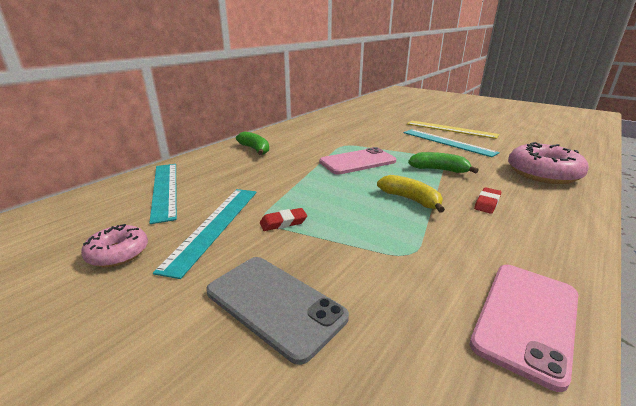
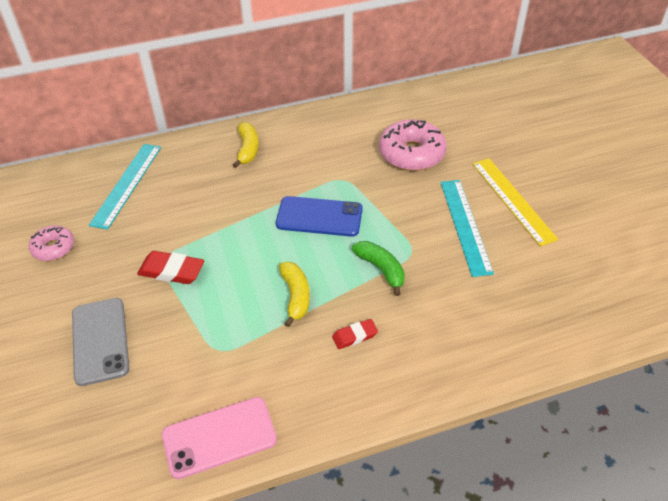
camera: 35 degrees right, 20 degrees up
(214, 226) = (125, 250): turquoise ruler -> none
(255, 149) = (248, 149): green banana -> yellow banana
(283, 222) = (171, 271): red eraser -> red eraser, size x1.62
(357, 162) = (319, 217): pink phone -> blue phone
(543, 173) = (482, 330): pink donut -> pink donut (411, 153)

